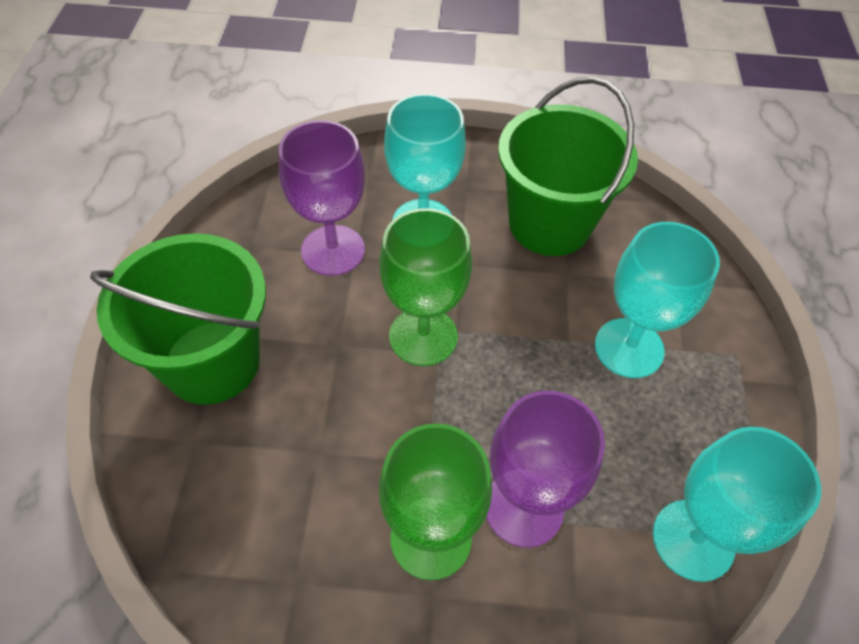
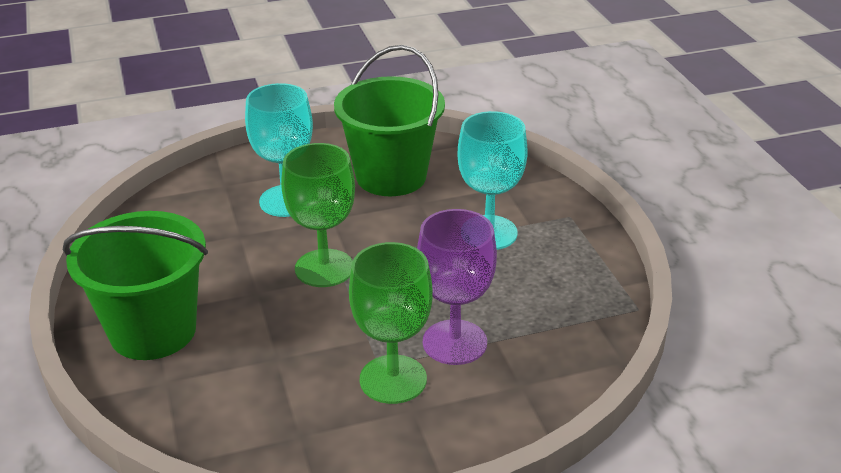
camera: 20 degrees left, 20 degrees down
(333, 250) = (218, 236): purple goblet -> none
(693, 540) = (585, 324): turquoise goblet -> none

